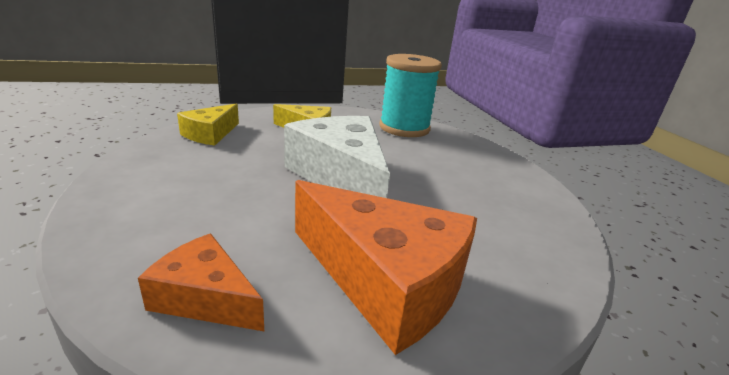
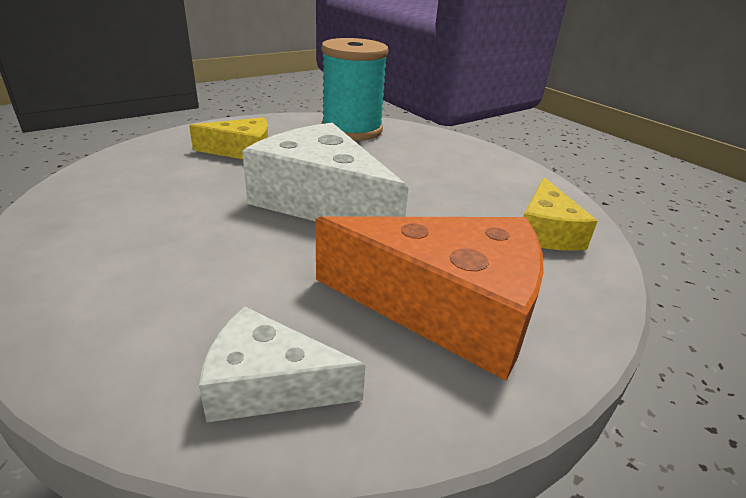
camera: 20 degrees left, 5 degrees up
(205, 298) = (269, 384): orange cheese -> white cheese
(210, 134) = (118, 179): yellow cheese -> yellow cheese (546, 231)

